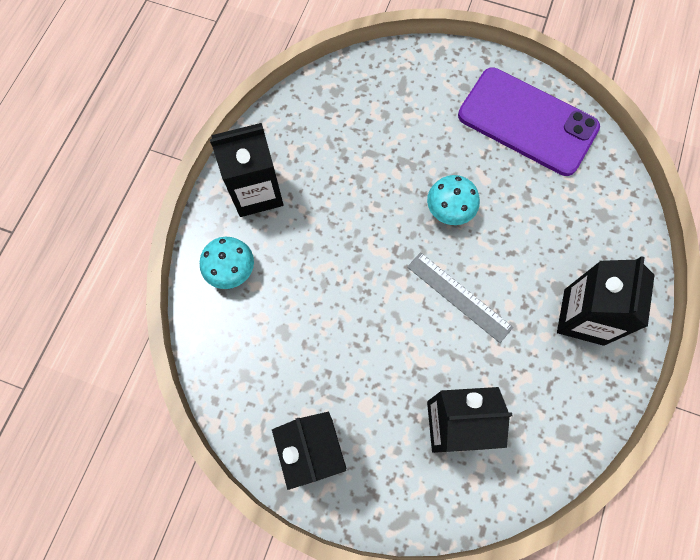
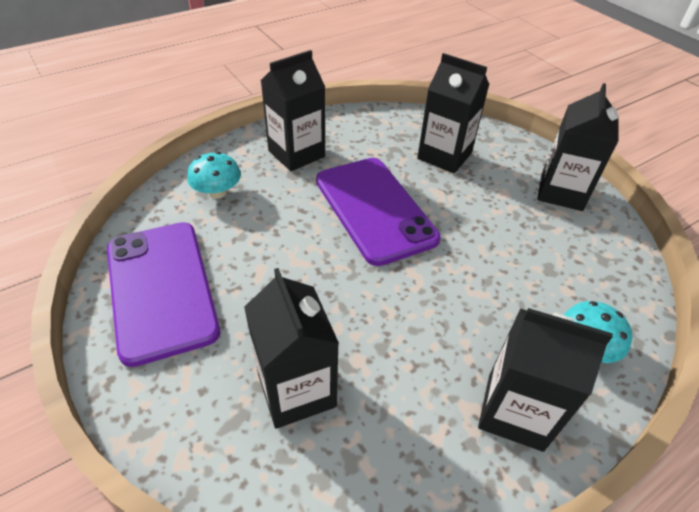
camera: 145 degrees left, 25 degrees down
(386, 121) = (296, 390): none -> black carton
(449, 209) = (318, 266): turquoise mushroom -> turquoise mushroom (217, 192)
(459, 297) = (374, 209): grey ruler -> purple phone

